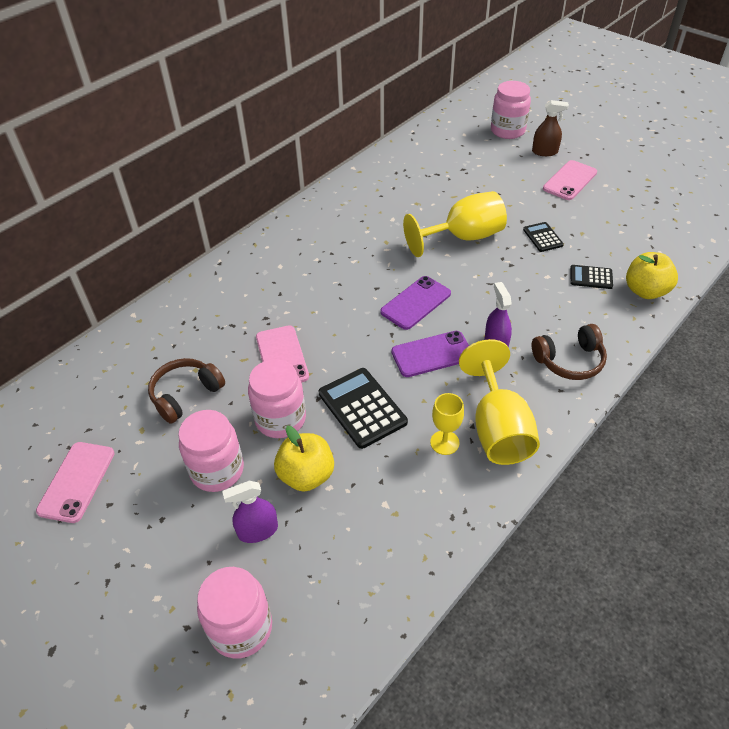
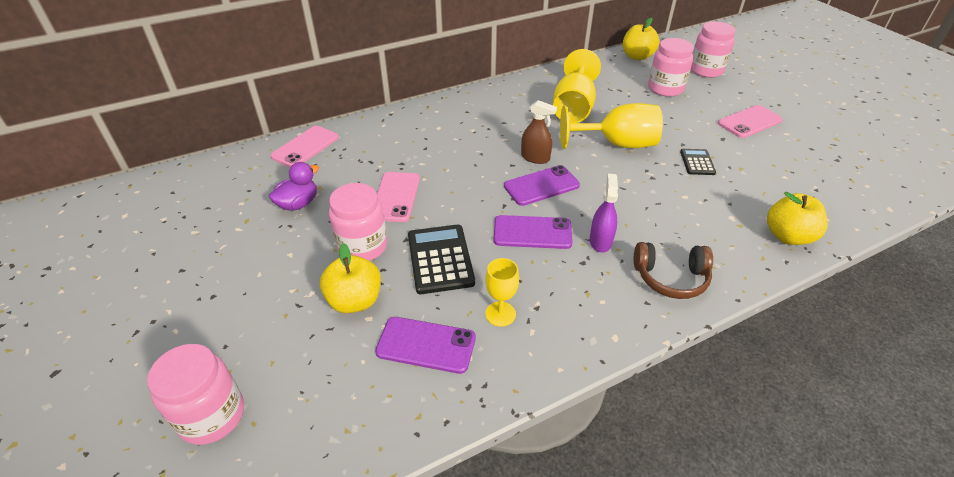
camera: 20 degrees right, 5 degrees down
(77, 481) = (170, 244): pink phone -> pink phone (305, 147)
(185, 395) = (298, 204): brown headphones -> purple duck
(217, 470) = (283, 271): pink jar -> pink jar (665, 88)
(258, 530) = (283, 334): purple spray bottle -> none
(395, 494) = (426, 345): none -> purple phone
(436, 129) = (637, 56): none -> yellow apple
(498, 428) = (561, 318): yellow goblet -> yellow goblet (573, 108)
(544, 152) = (735, 94): brown spray bottle -> brown spray bottle (535, 158)
(591, 277) = (731, 209): black calculator -> none

